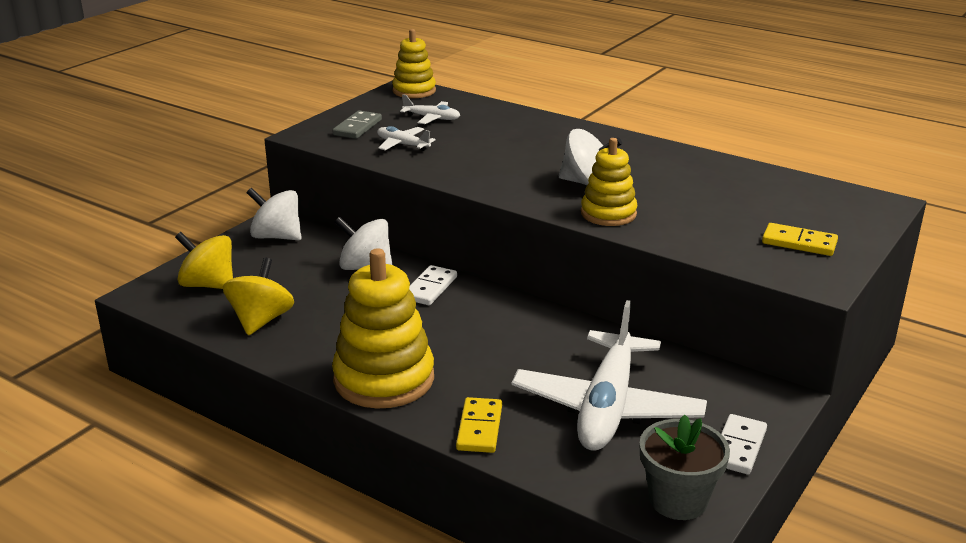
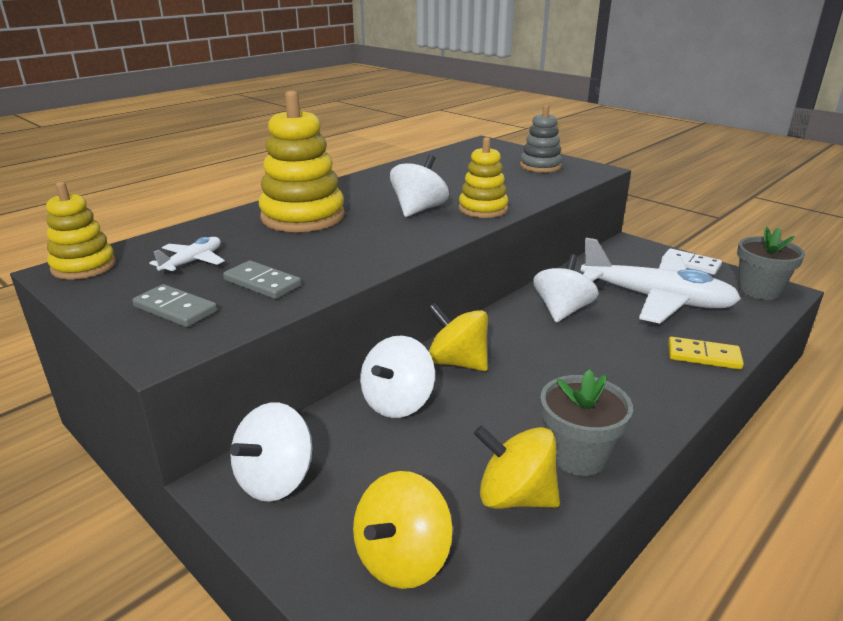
camera: 80 degrees left, 0 degrees up
(307, 346) = (577, 455): none -> grey flower pot
(384, 379) = (637, 402): yellow stacking toy -> yellow stacking toy (303, 217)
(403, 145) = (262, 283): white plane -> grey domino
(430, 288) = (457, 362): white domino -> yellow spinning top
(549, 341) = (562, 311): none -> white spinning top
(799, 243) = (540, 166): yellow domino -> grey stacking toy

